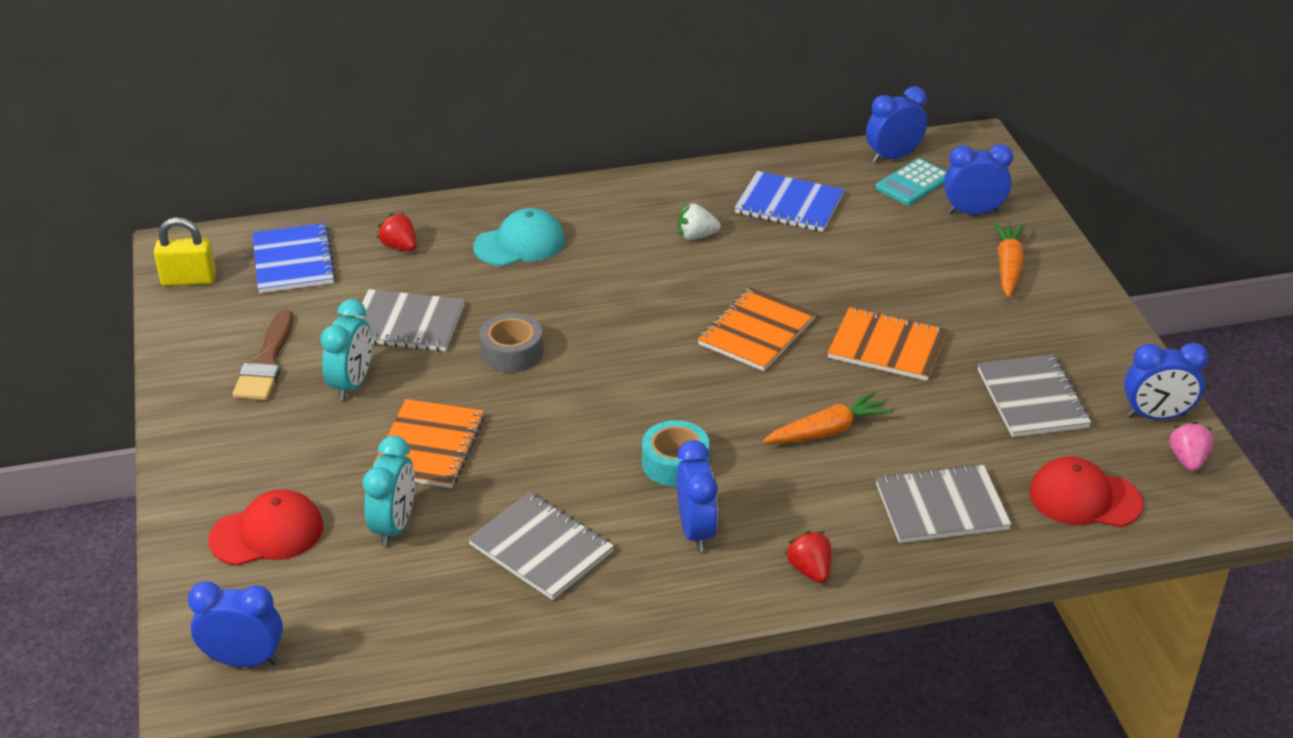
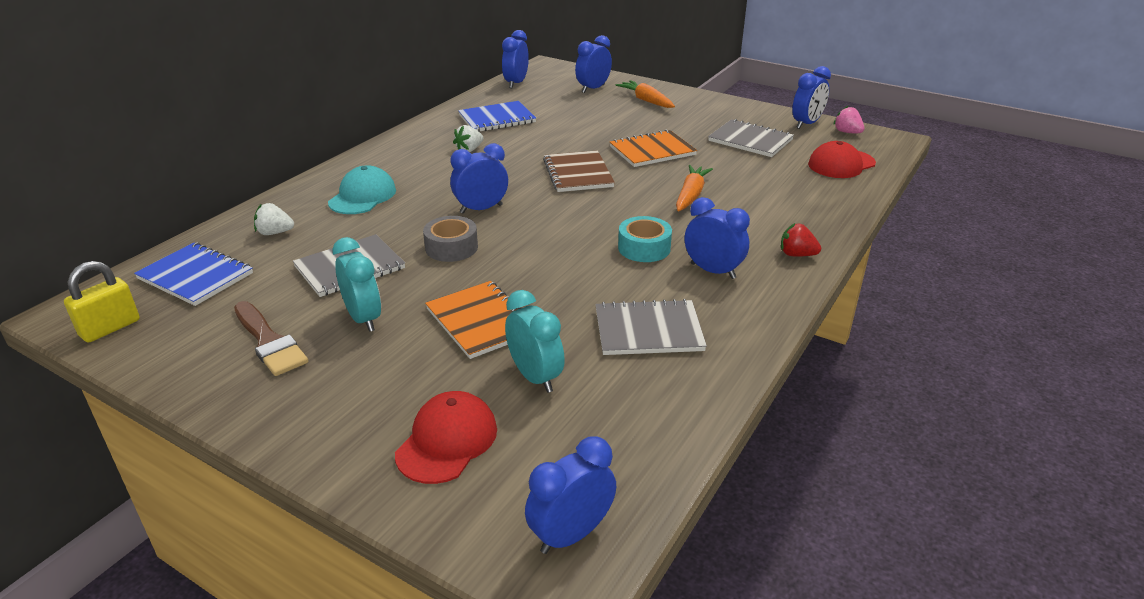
camera: 45 degrees left, 5 degrees down
(400, 247) = (275, 233): red strawberry -> white strawberry
(599, 322) = (481, 209): none -> blue clock
(756, 332) = (578, 173): orange notebook -> brown notebook
(913, 183) = (544, 89): turquoise calculator -> none
(941, 507) = (797, 197): grey notebook -> none

